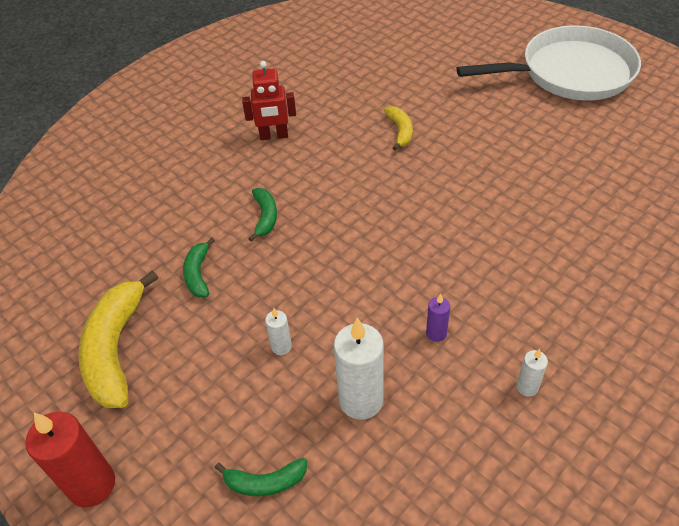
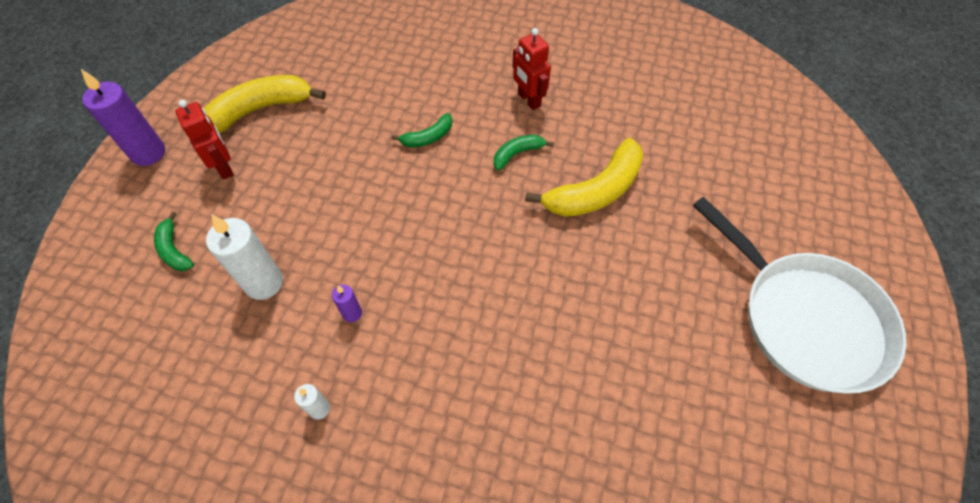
camera: 60 degrees right, 10 degrees up
(92, 485) = (148, 153): red candle -> purple candle
(177, 403) = (224, 167): none -> red robot
(198, 274) = (347, 123): green banana -> green banana (517, 154)
(281, 346) = (297, 207): white candle -> none
(400, 131) = (595, 191): yellow banana -> yellow banana, size x1.97

